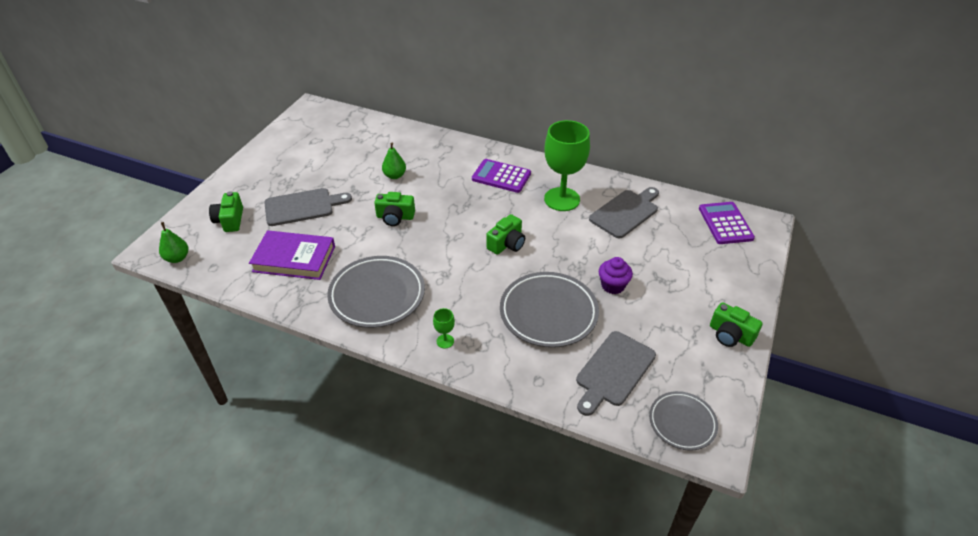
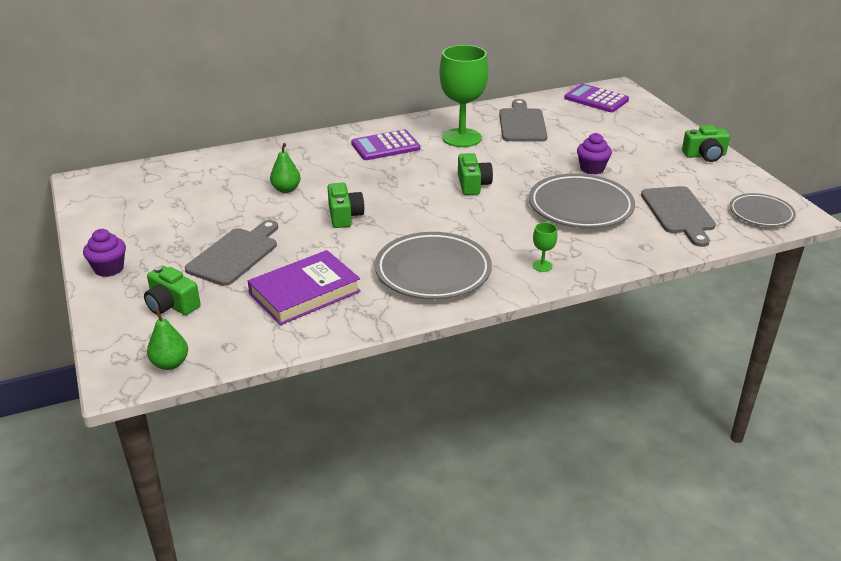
camera: 45 degrees left, 10 degrees down
(239, 176) = (109, 269): none -> purple cupcake
(395, 217) = (344, 216): green camera -> green camera turned 60 degrees counterclockwise

